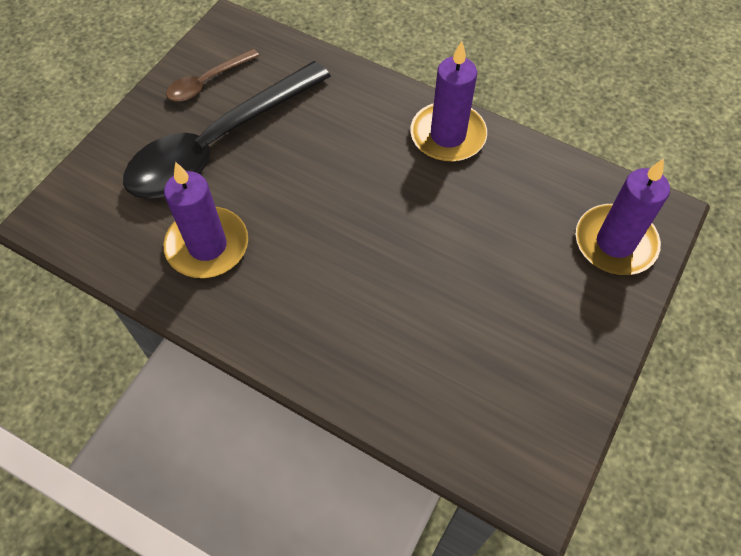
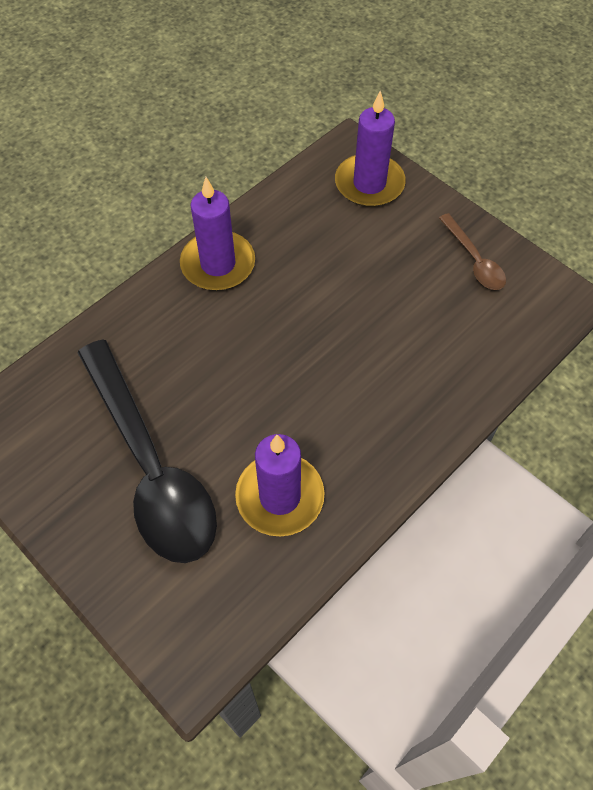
camera: 75 degrees left, 0 degrees up
(207, 82) = (55, 463): brown spoon -> brown spoon (474, 260)

